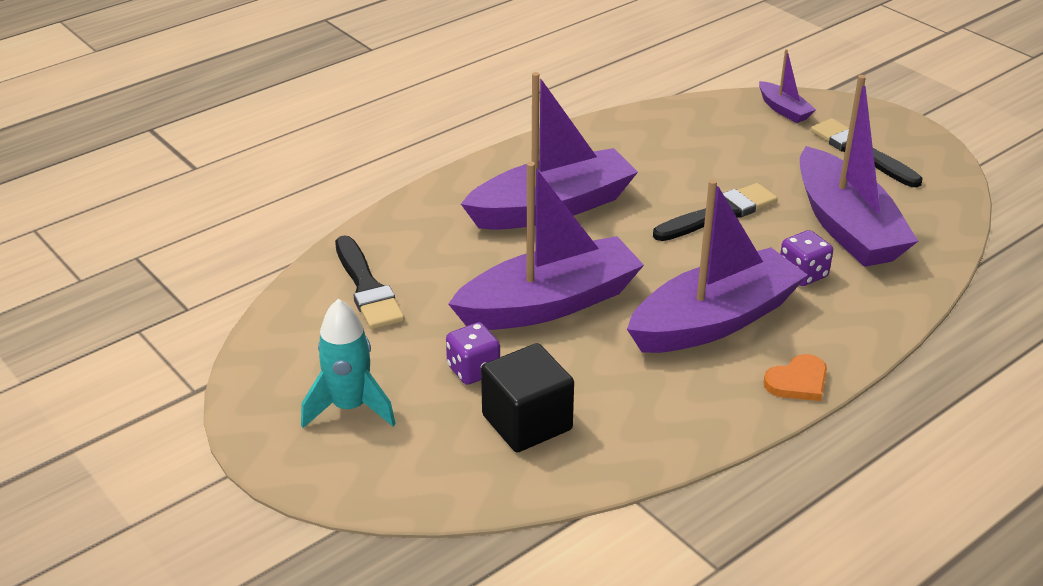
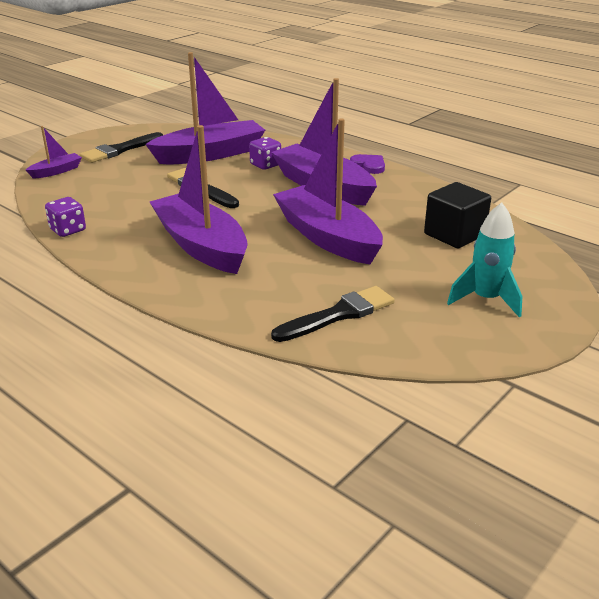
camera: 100 degrees left, 5 degrees down
(473, 370) = (415, 257): purple dice -> purple dice (68, 230)
(798, 382) = (369, 166): orange heart -> purple heart

